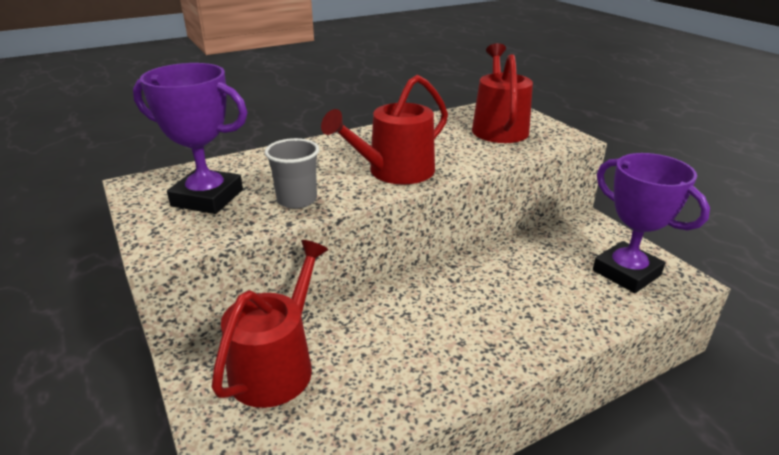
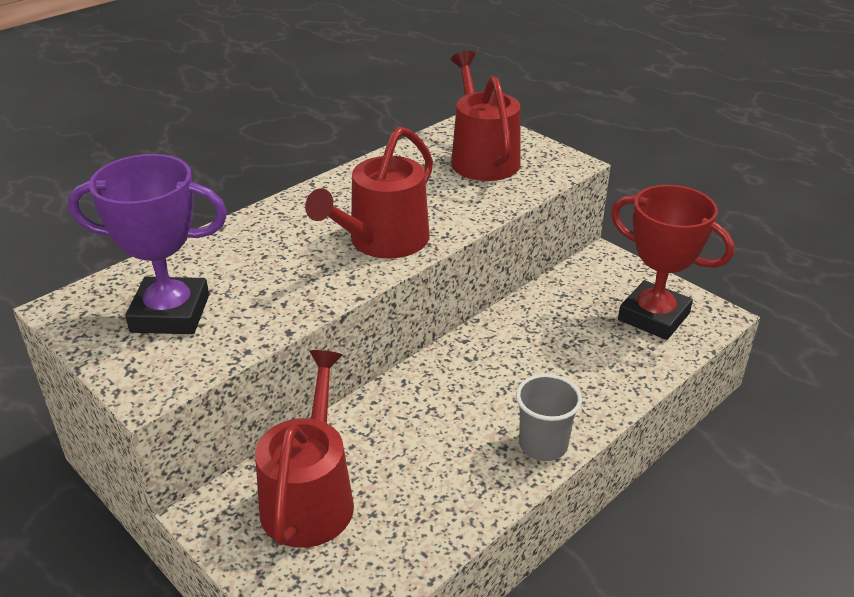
camera: 15 degrees left, 5 degrees up
(297, 200) = (283, 299): grey cup -> grey cup (543, 445)
(626, 273) = (653, 316): purple trophy -> red trophy

